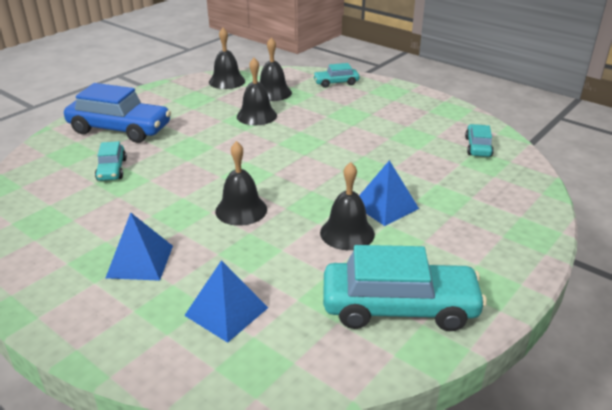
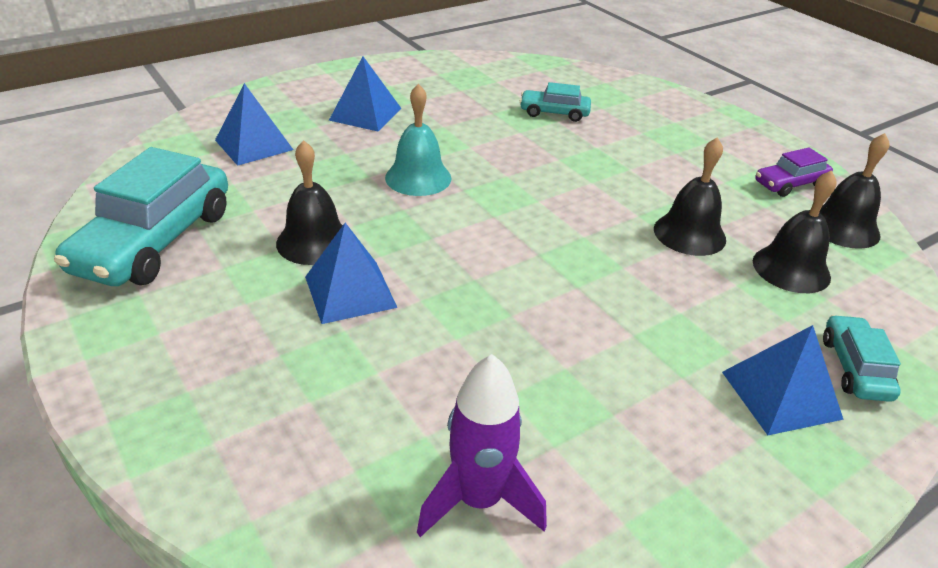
camera: 105 degrees right, 5 degrees up
(120, 129) = (661, 124): blue car -> none
(187, 92) = (790, 184): none -> purple car
(241, 210) = (418, 177): black bell -> turquoise bell
(365, 95) = (780, 395): none -> blue pyramid
(478, 147) = (479, 500): turquoise car -> purple rocket

